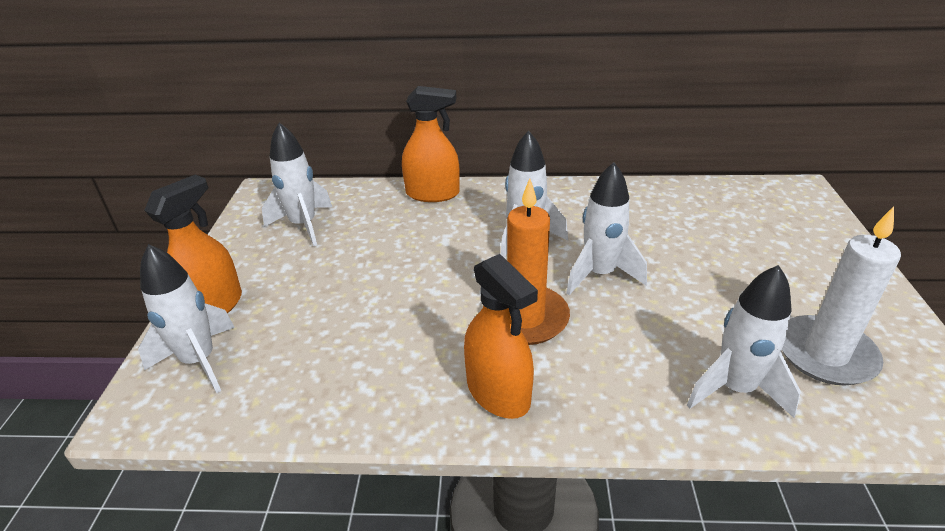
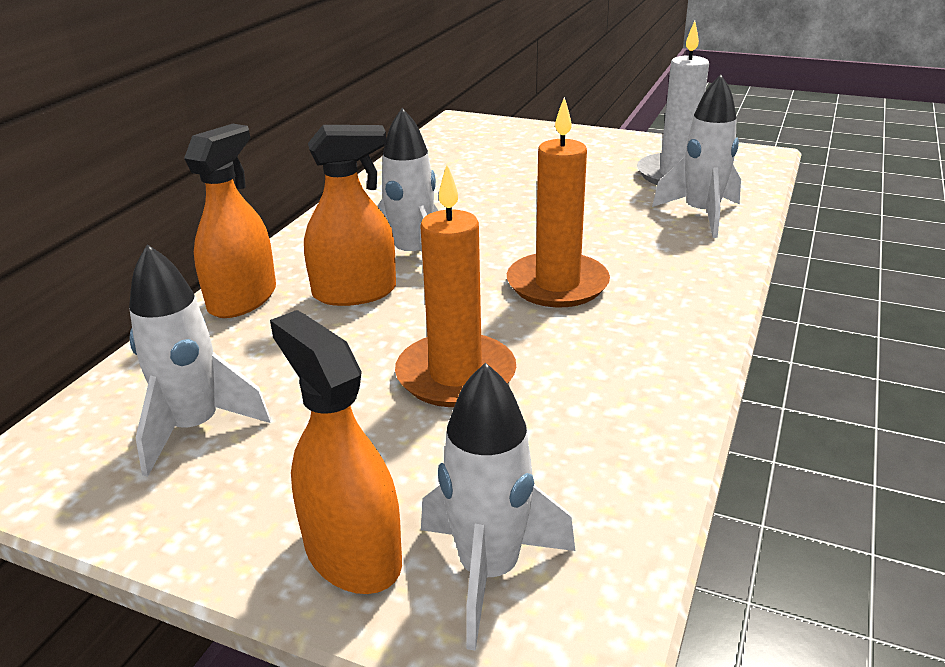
camera: 70 degrees left, 5 degrees down
(380, 299) = (456, 375): none -> orange candle
(498, 392) = (663, 321): orange spray bottle -> orange spray bottle (355, 292)
(600, 274) = (514, 232): white rocket -> none

